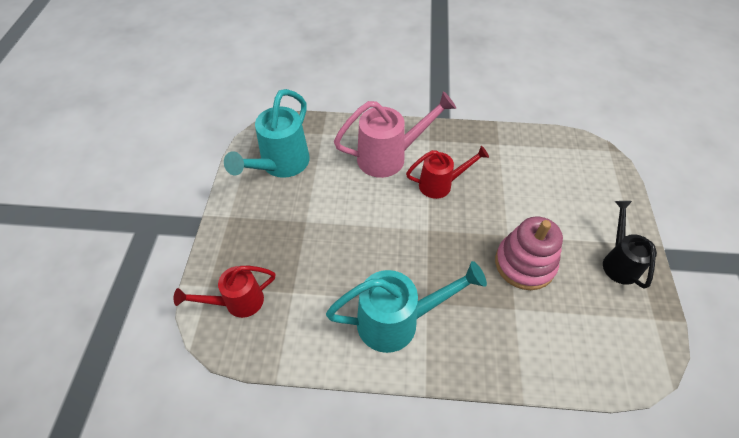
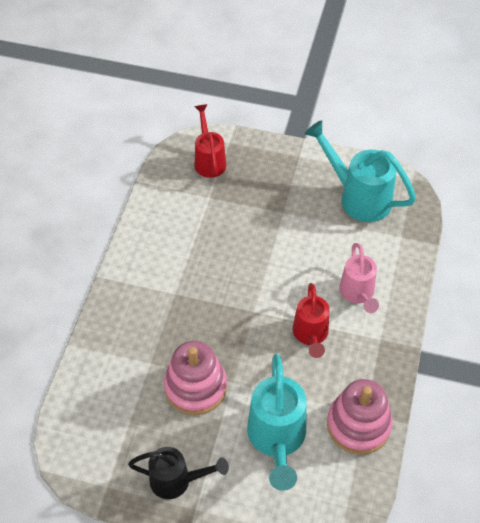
camera: 100 degrees right, 0 degrees up
(389, 157) = (358, 294): pink watering can -> pink watering can, size x0.65
(398, 321) = (163, 268): turquoise watering can -> turquoise watering can (277, 439)
(511, 147) = (358, 425): none -> pink stacking toy

